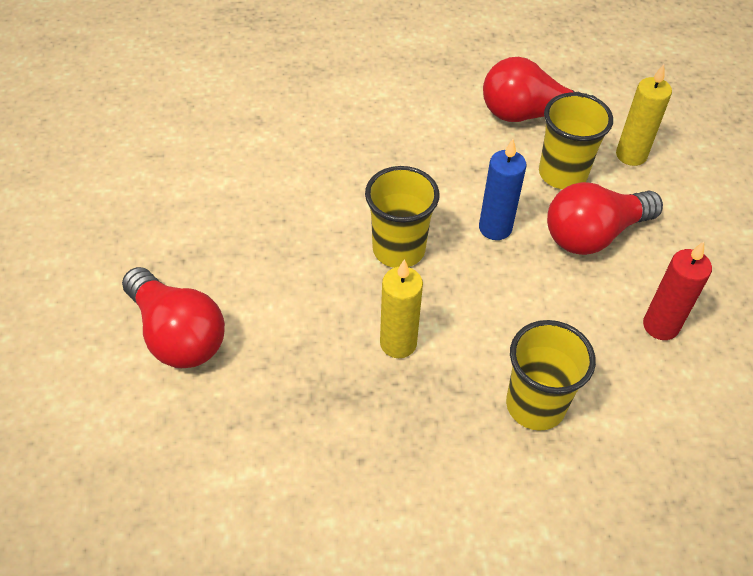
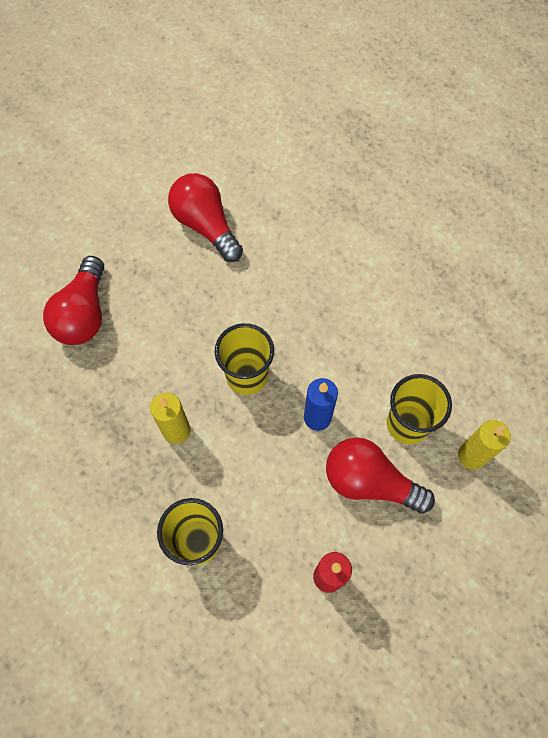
camera: 50 degrees right, 15 degrees up
(529, 114) = (444, 363): red light bulb -> red light bulb (206, 225)

